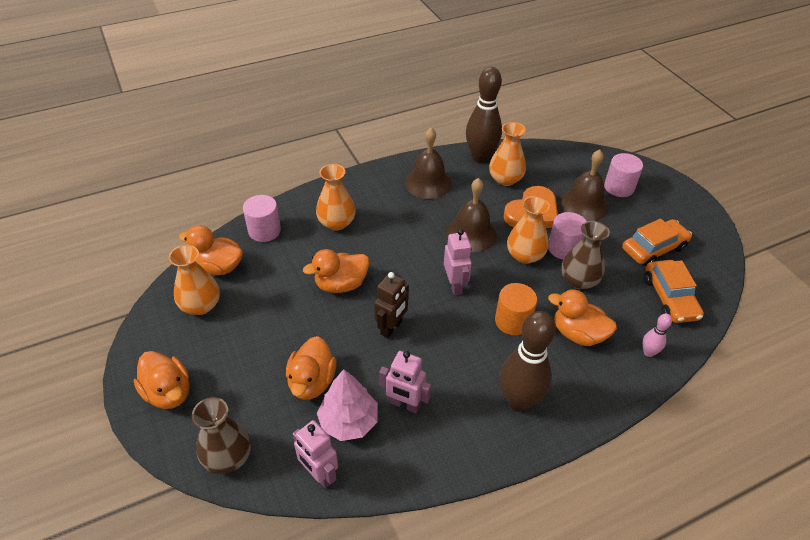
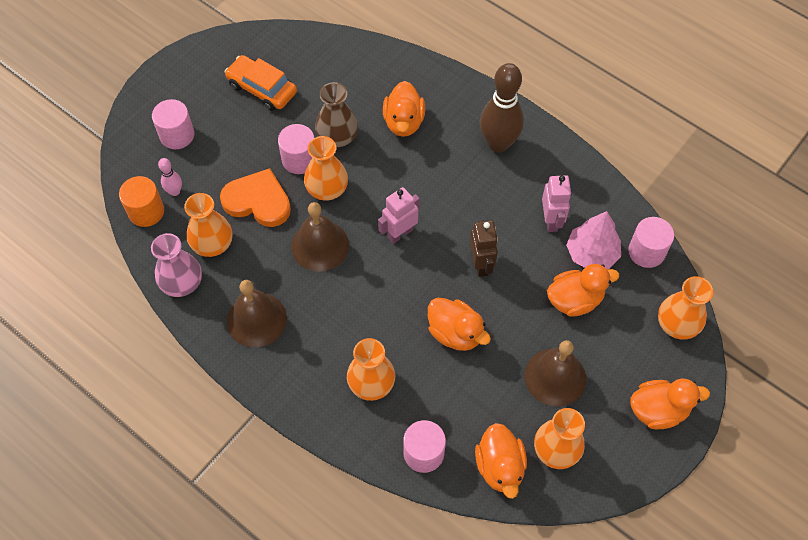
camera: 115 degrees left, 15 degrees up
(168, 392) = (658, 410): orange duck -> orange duck turned 60 degrees clockwise
(228, 457) = (677, 324): brown vase -> orange vase
(319, 474) = (646, 251): pink robot -> pink cylinder
(391, 328) = (481, 264): brown robot -> brown robot turned 75 degrees clockwise
(480, 157) = (182, 283): brown bowling pin -> pink vase
(512, 321) = (417, 173): orange cylinder -> orange cylinder (146, 211)
(583, 205) = (222, 159): brown bell -> brown bell (555, 377)
(648, 352) = (395, 70): pink bowling pin -> pink bowling pin (175, 191)
(670, 298) = (323, 66): orange car -> none

